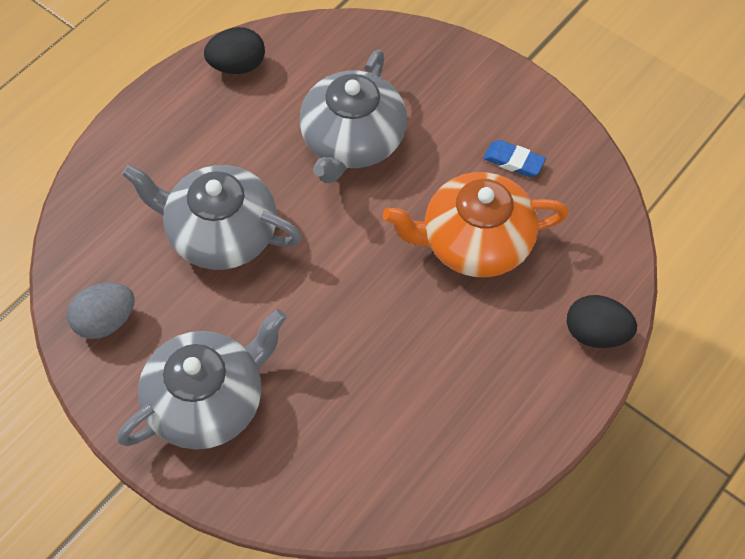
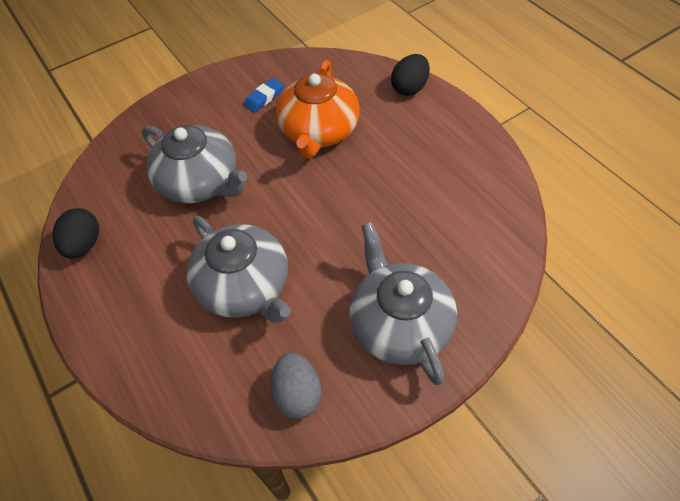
camera: 70 degrees left, 5 degrees down
(220, 233) = (245, 286): grey teapot -> grey teapot turned 75 degrees counterclockwise

